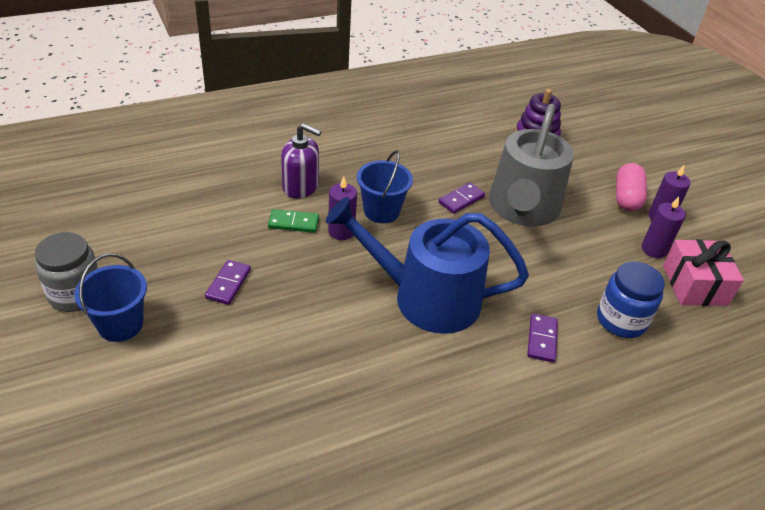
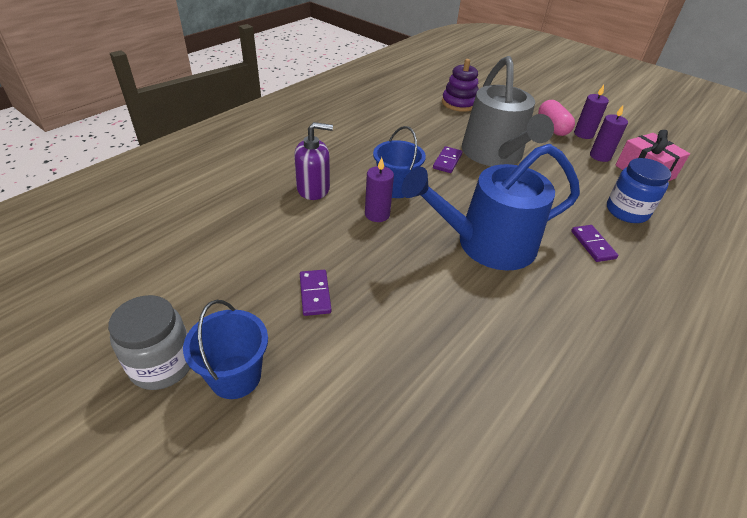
camera: 25 degrees left, 0 degrees up
(293, 223) = (331, 220): green domino -> none

